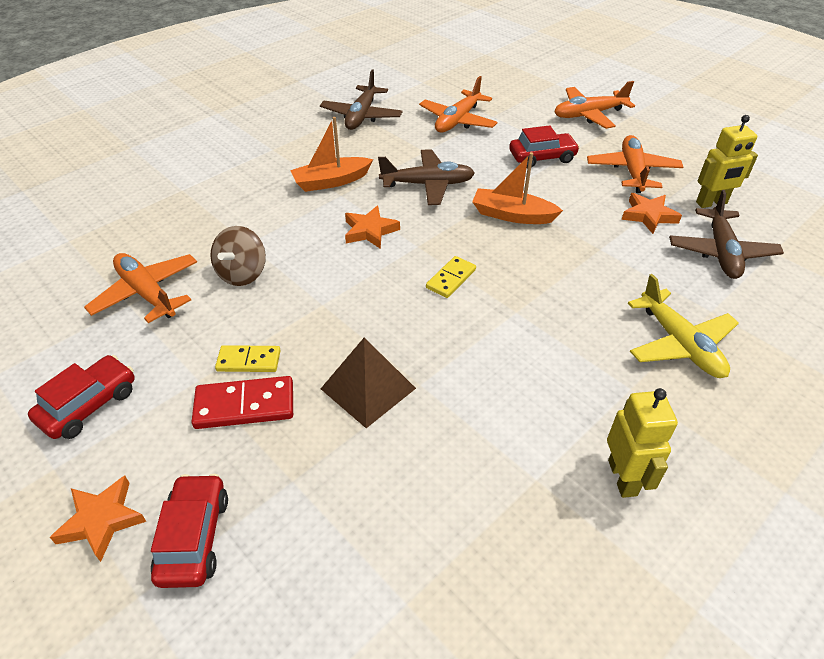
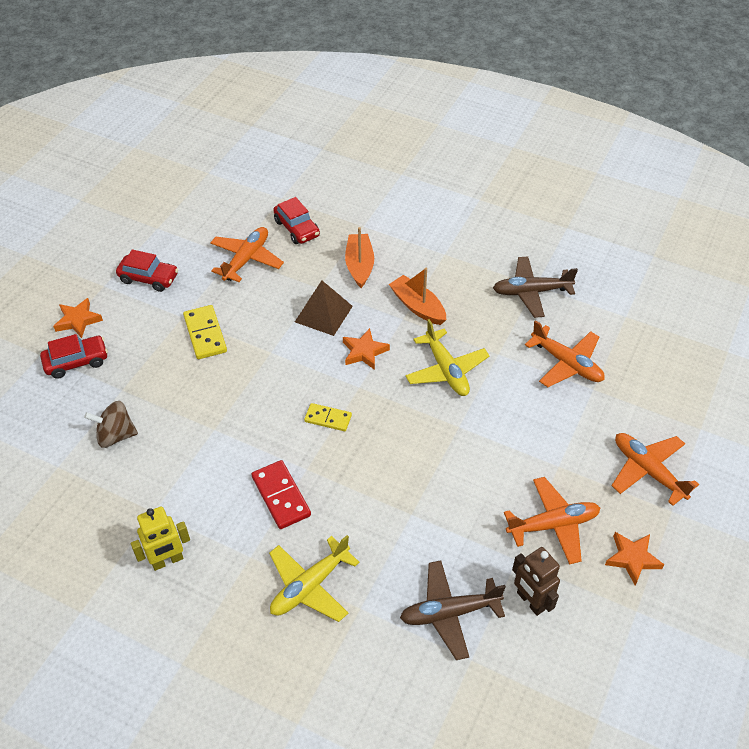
camera: 70 degrees right, 5 degrees up
(242, 273) = (284, 298): brown spinning top -> brown spinning top (115, 435)
(245, 405) = (169, 346): red domino -> red domino (281, 496)
(249, 361) = (205, 334): yellow domino -> yellow domino, size x1.52
(368, 388) = (201, 402): brown pyramid -> brown pyramid (323, 314)
(427, 184) = (446, 370): brown plane -> yellow plane
(457, 120) = (566, 363): orange plane -> orange plane turned 150 degrees counterclockwise
(512, 215) = (430, 440): orange boat -> orange boat (359, 265)
(542, 157) = (537, 444): red car -> red car (297, 228)
(649, 216) = (480, 547): orange star -> orange star (632, 558)
(711, 203) = (530, 601): yellow robot -> brown robot

